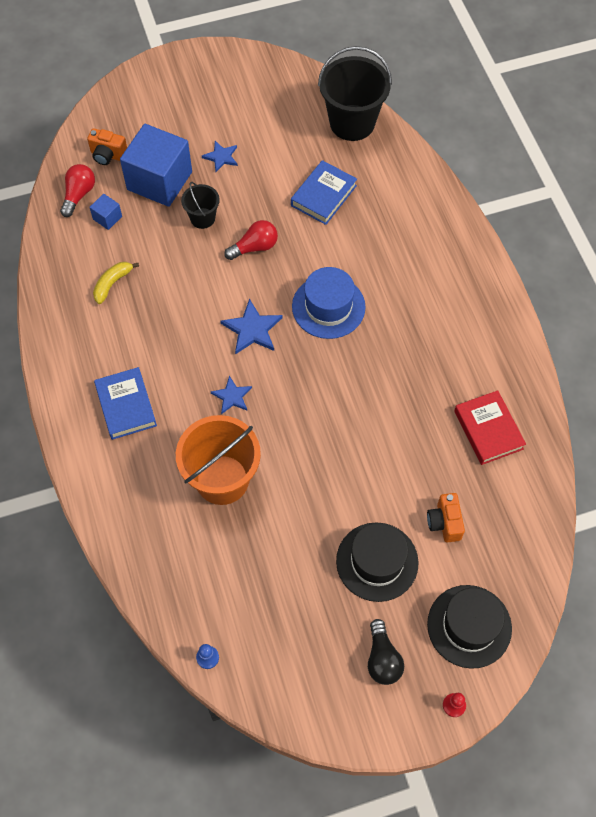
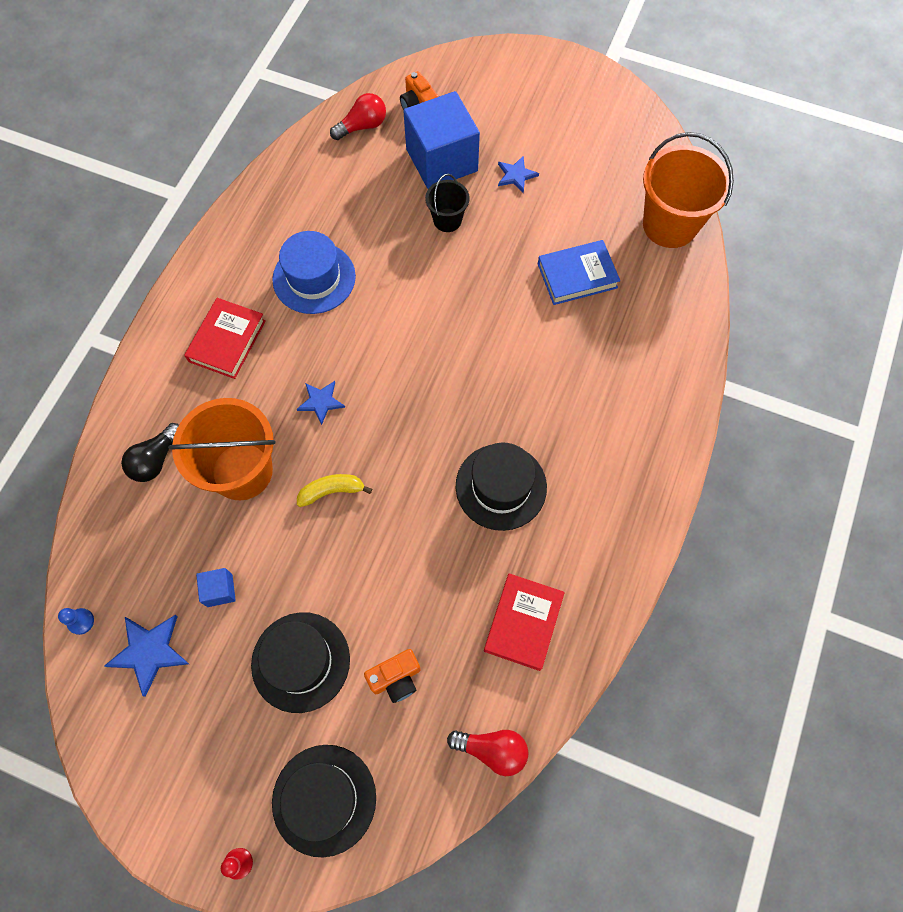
camera: 40 degrees right, 5 degrees up
(107, 218) = (367, 163): blue cube -> blue cube (220, 590)
(112, 283) = (317, 224): yellow banana -> yellow banana (332, 491)
(126, 406) = (227, 341): blue book -> red book
(252, 329) = (395, 354): blue star -> blue star (149, 652)
(254, 247) = (468, 279): red light bulb -> red light bulb (492, 749)
(328, 307) = (483, 384): blue hat -> blue hat (314, 278)
(352, 123) = (669, 225): black bucket -> orange bucket
(382, 659) = (219, 758): black light bulb -> black light bulb (156, 460)
(399, 361) = (501, 486): none -> black hat
(444, 523) = (396, 678): orange camera -> orange camera turned 150 degrees counterclockwise

